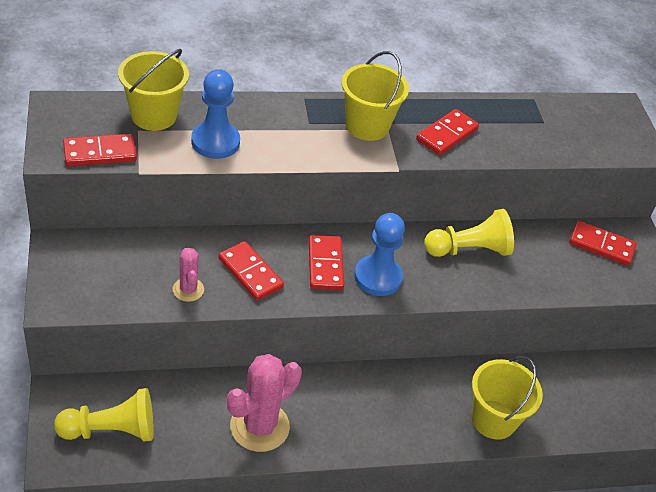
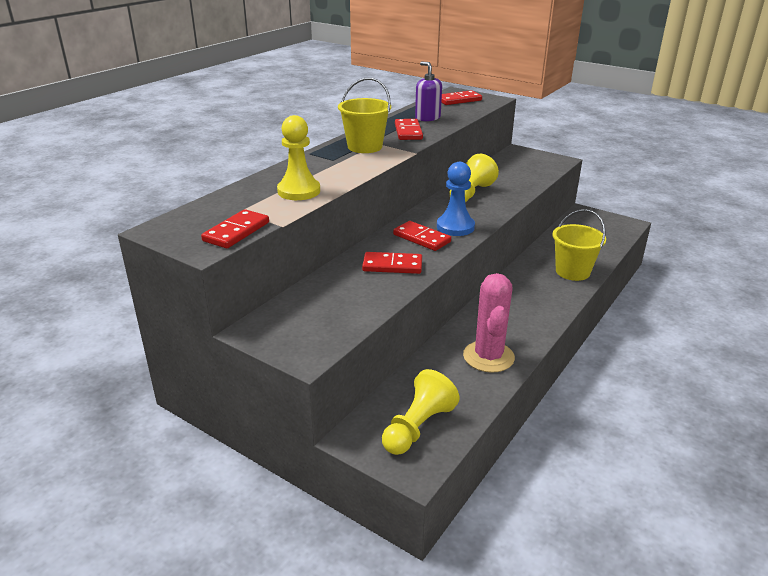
camera: 40 degrees left, 15 degrees down
(154, 115) = (235, 200): yellow bucket -> none
(188, 289) = (374, 294): pink cactus -> none
(215, 142) = (299, 191): blue pawn -> yellow pawn
(506, 128) = (427, 118): none -> purple soap dispenser
(601, 245) = (515, 161): red domino -> red domino (458, 100)

